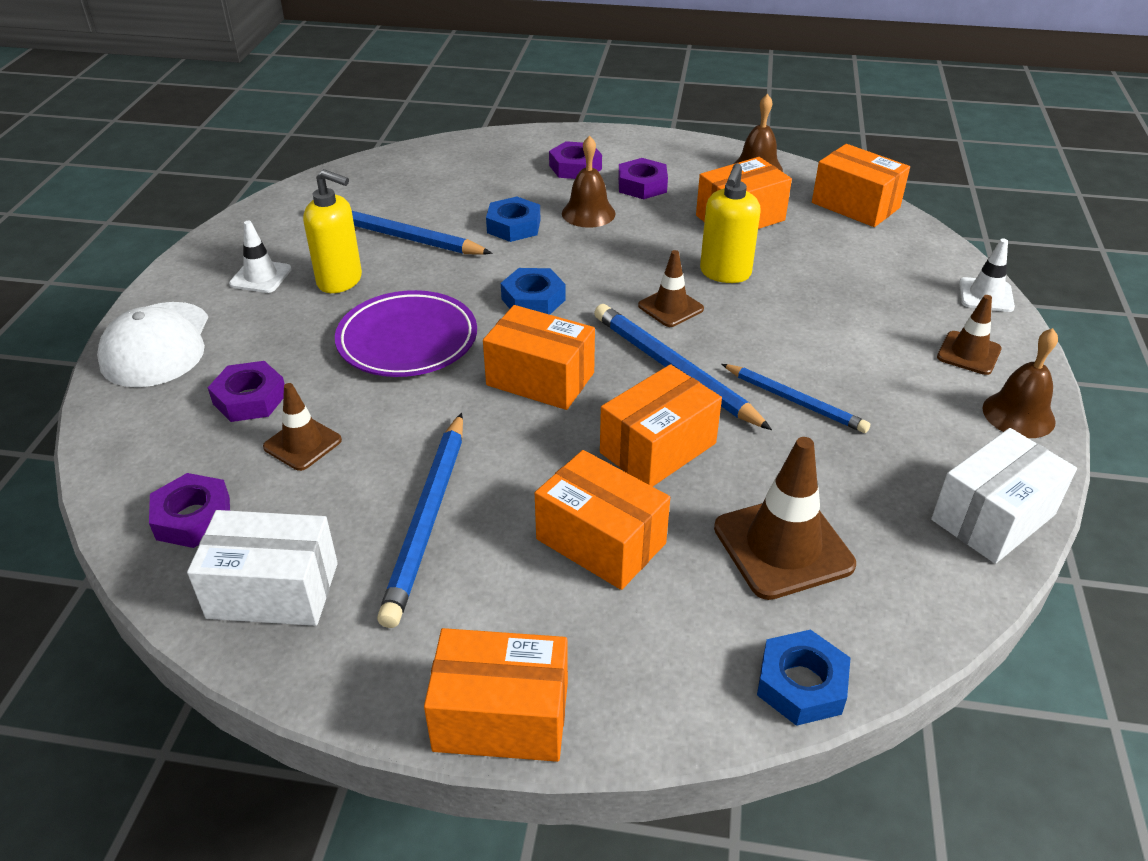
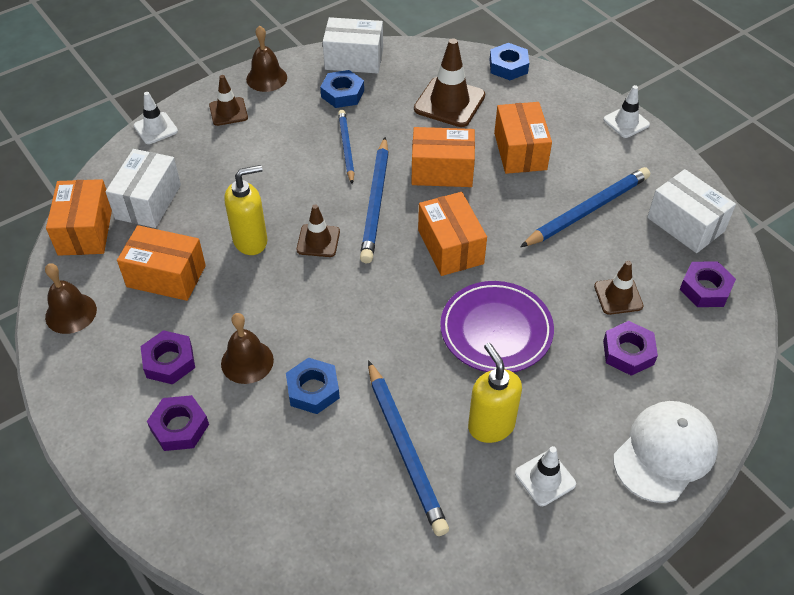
camera: 135 degrees left, 10 degrees up
(501, 716) = (626, 122): orange box -> white traffic cone
(533, 299) = (385, 307): blue nut -> blue nut (342, 94)
(858, 246) = (148, 202): none -> white box

